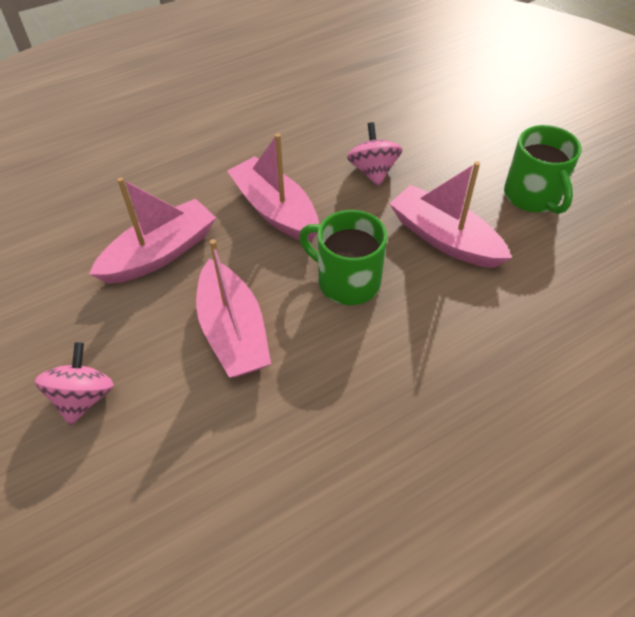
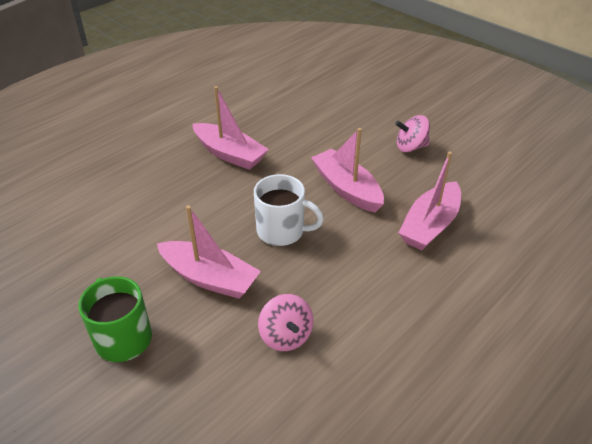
camera: 165 degrees right, 10 degrees down
(84, 397) = (410, 147): pink spinning top -> pink spinning top turned 90 degrees clockwise
(275, 210) = (362, 276): pink boat -> pink boat (229, 154)
(347, 281) = (282, 231): green mug -> white mug

